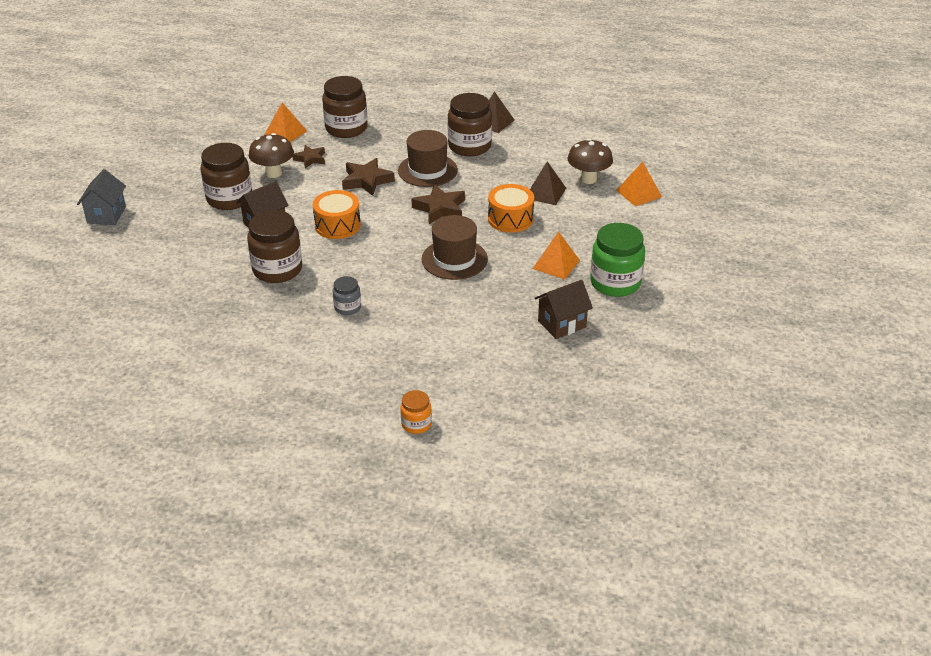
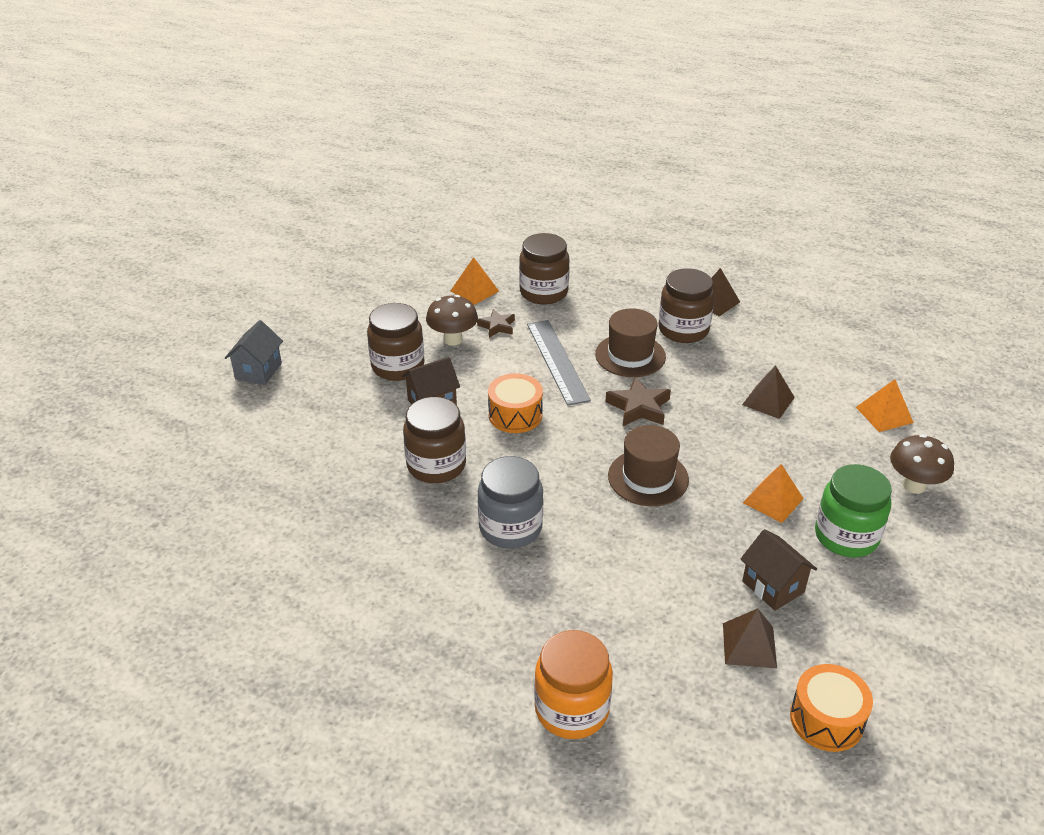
camera: 10 degrees right, 0 degrees up
(347, 307) = (510, 528): grey jar -> grey jar, size x1.92
(367, 181) = (557, 361): brown star -> grey ruler
(416, 424) = (571, 709): orange jar -> orange jar, size x1.92
(510, 219) = (722, 431): orange drum -> orange drum (826, 719)
(547, 365) = (749, 645): none -> brown pyramid
(562, 324) = (773, 587): brown house -> brown house turned 75 degrees clockwise
(588, 179) = (822, 388): brown mushroom -> brown mushroom (914, 485)

